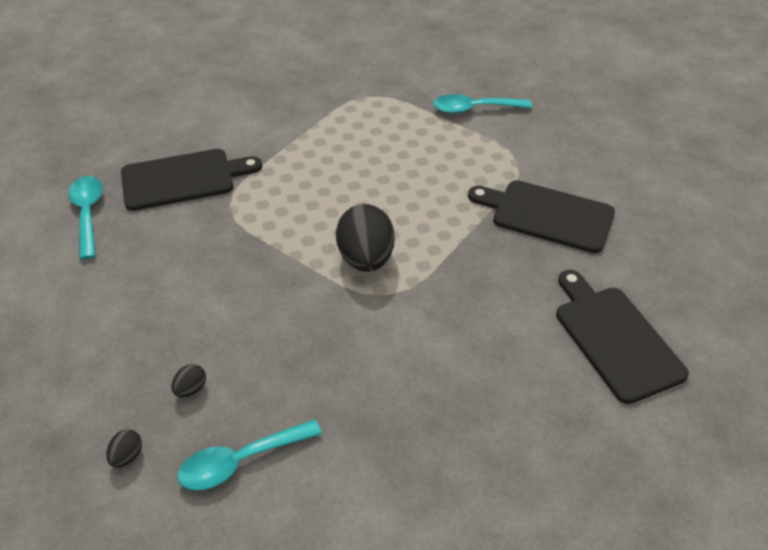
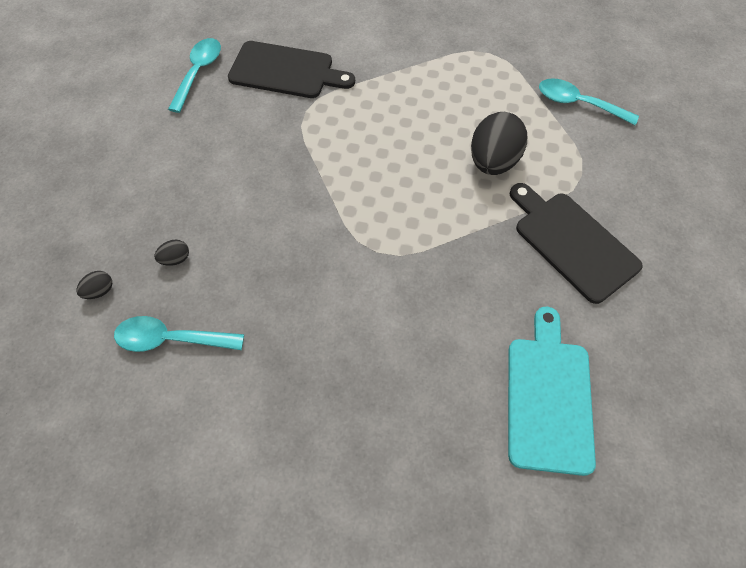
camera: 30 degrees right, 15 degrees up
(366, 259) = (381, 210): black egg -> black egg (493, 162)
(615, 338) = (548, 397): black cutting board -> turquoise cutting board

